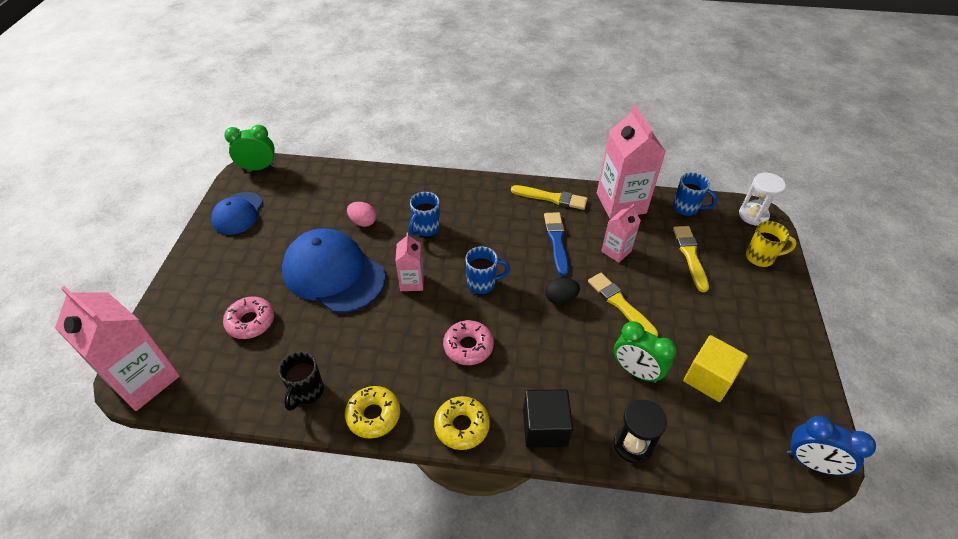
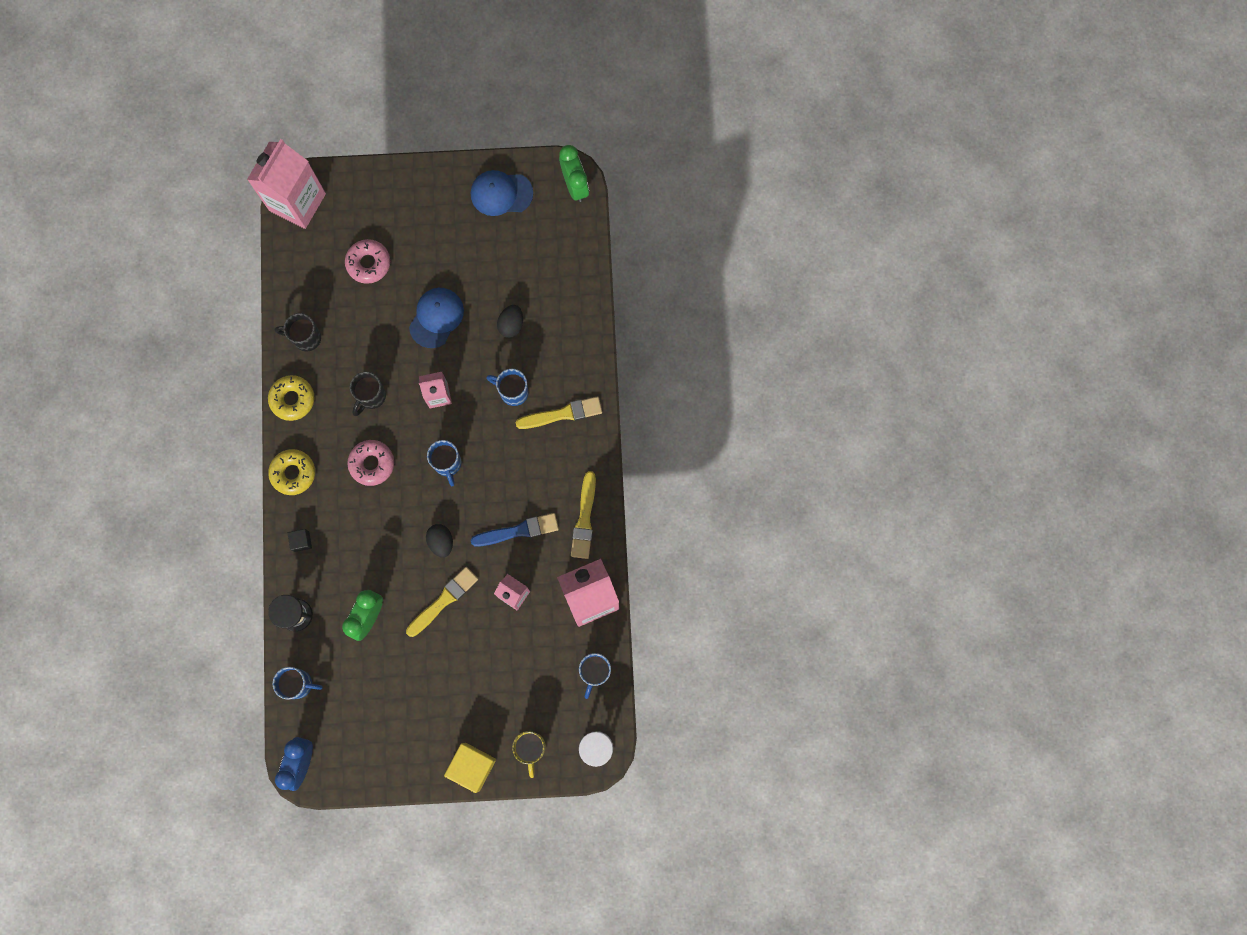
camera: 80 degrees right, 30 degrees up
(333, 274) = (436, 318): blue cap -> blue cap, size x0.58
(363, 222) = (511, 325): pink egg -> black egg
(395, 338) = (371, 397): none -> black mug
(545, 428) = (301, 541): black cube -> black cube, size x0.52
(690, 256) = (521, 673): yellow brush -> yellow brush (562, 414)
(708, 378) = (371, 682): yellow cube -> yellow cube (472, 766)
(716, 452) = (299, 684): none -> blue mug

